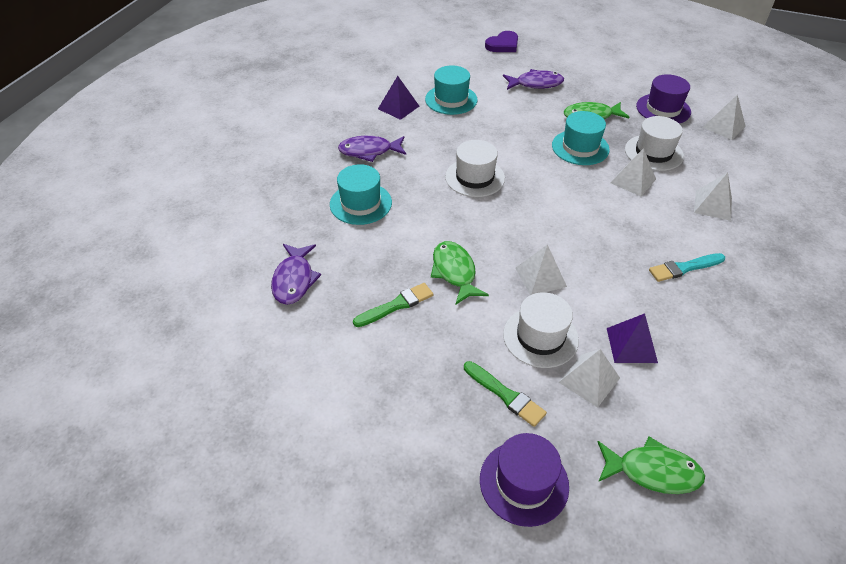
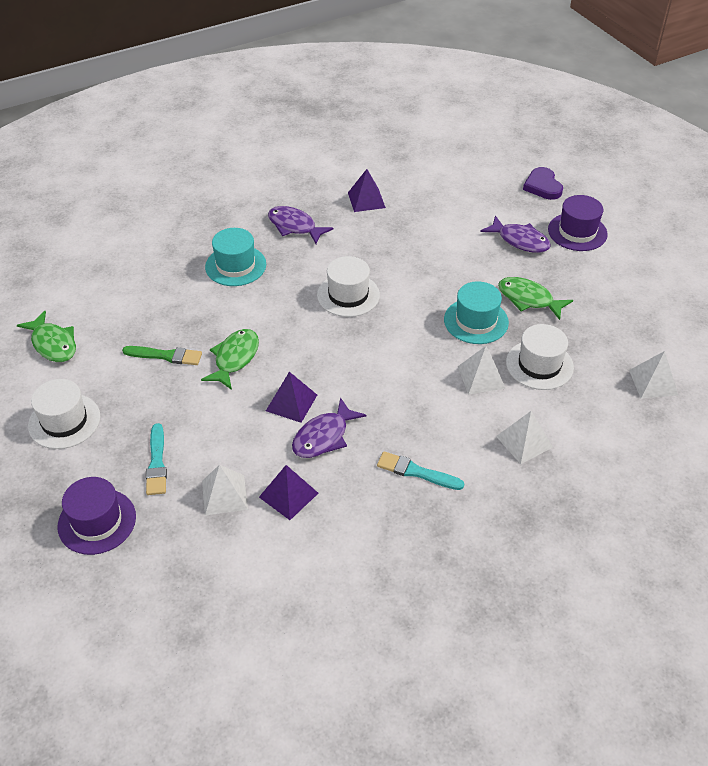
camera: 40 degrees right, 0 degrees up
(294, 280) = (124, 295): purple fish -> purple fish (324, 436)
(451, 99) = (420, 216): turquoise hat -> none
(503, 45) = (542, 186): purple heart -> purple heart turned 75 degrees clockwise
(505, 395) = (157, 463): green brush -> turquoise brush
(540, 277) = (291, 403): white pyramid -> purple pyramid
(540, 337) = (232, 443): white hat -> white hat (64, 421)
(652, 471) = (183, 579): green fish -> green fish (53, 344)
(663, 109) = (614, 331): purple hat -> purple hat (577, 232)

